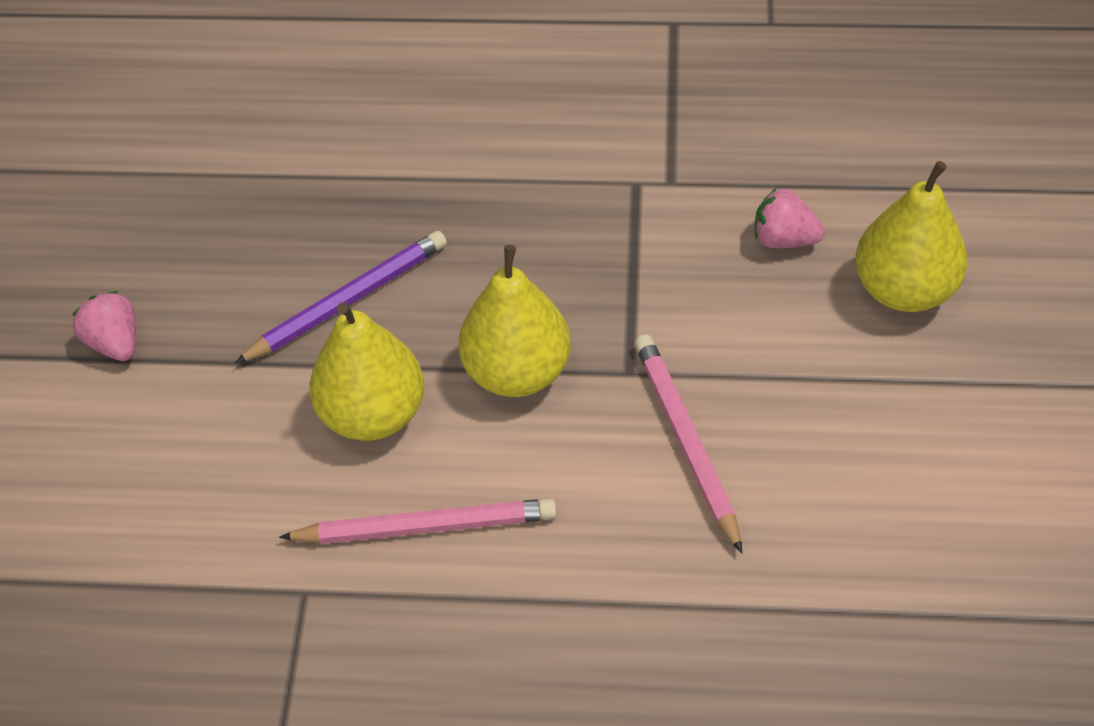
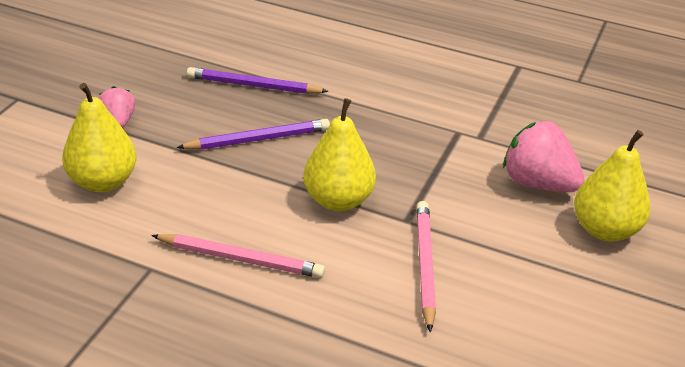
camera: 15 degrees right, 15 degrees down
(290, 199) = (253, 86): none -> purple pencil
(373, 414) = (241, 195): yellow pear -> yellow pear (103, 182)
(784, 239) = (537, 183): pink strawberry -> pink strawberry, size x1.74

